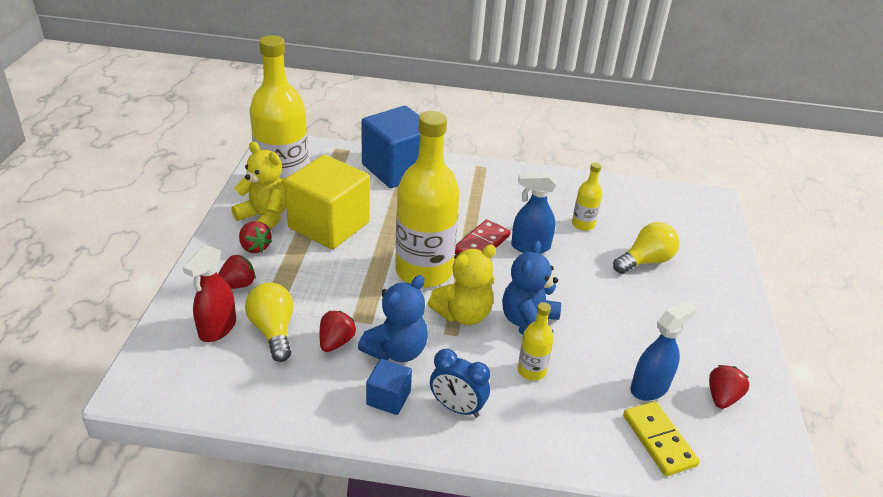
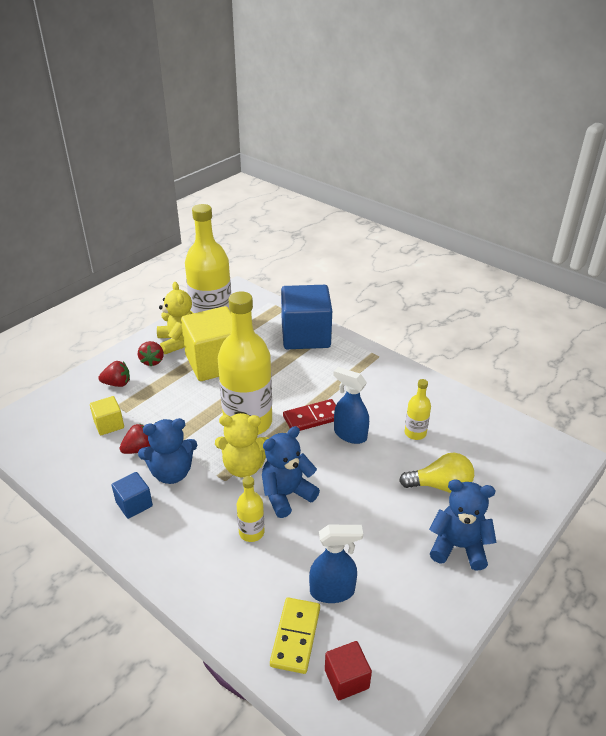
camera: 35 degrees right, 0 degrees up
(217, 328) = (78, 409): red spray bottle -> none
(273, 331) = (109, 424): yellow light bulb -> yellow cube
(457, 408) = (171, 533): blue clock -> none
(705, 304) = (458, 547): none -> blue teddy bear
(722, 397) = (388, 631): red strawberry -> none
(730, 452) = (346, 679): none -> red cube

